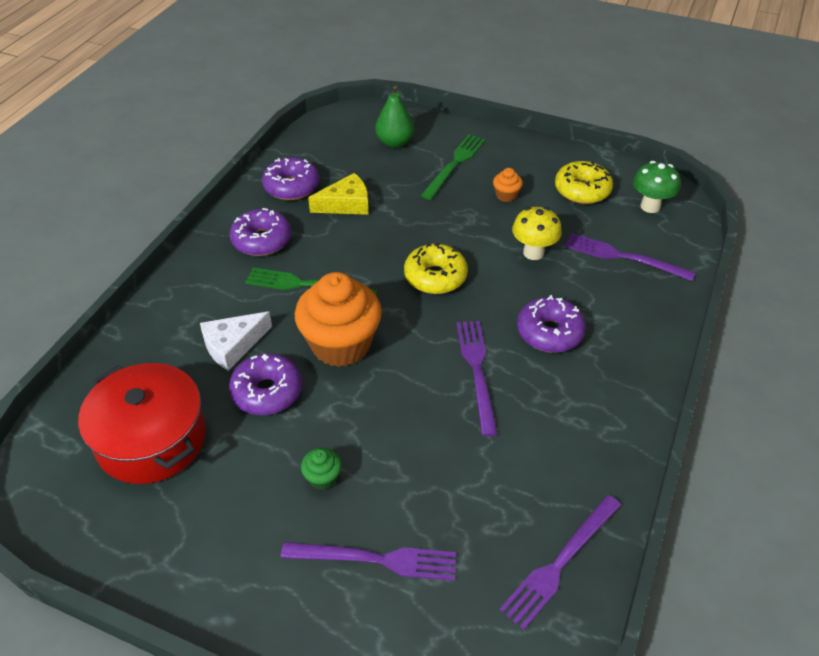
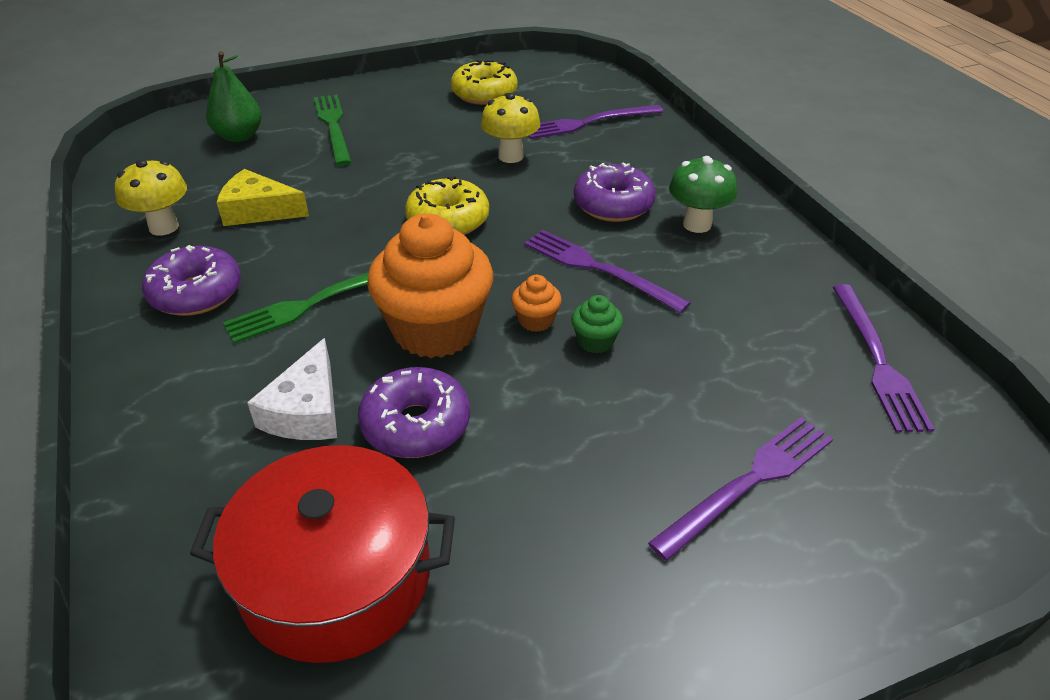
camera: 45 degrees left, 5 degrees down
(291, 187) = (164, 227): purple donut -> yellow mushroom
(323, 478) = (594, 456): green cupcake -> green cupcake (595, 341)
(346, 204) = (258, 210): yellow cheese -> yellow cheese turned 105 degrees counterclockwise
(506, 195) = (421, 127): orange cupcake -> orange cupcake (536, 320)
(650, 206) = (556, 80): green mushroom -> green mushroom (697, 224)

